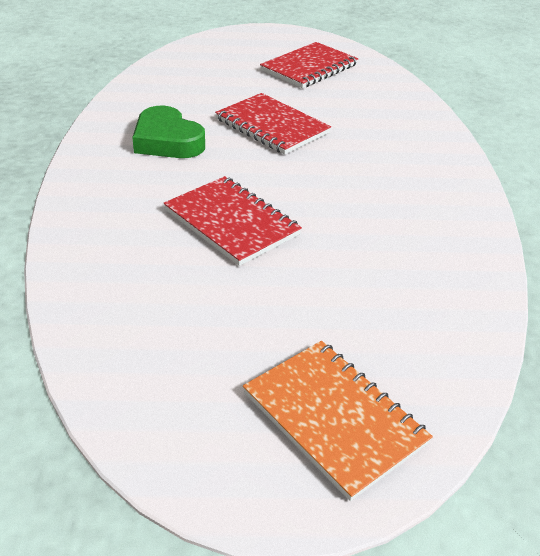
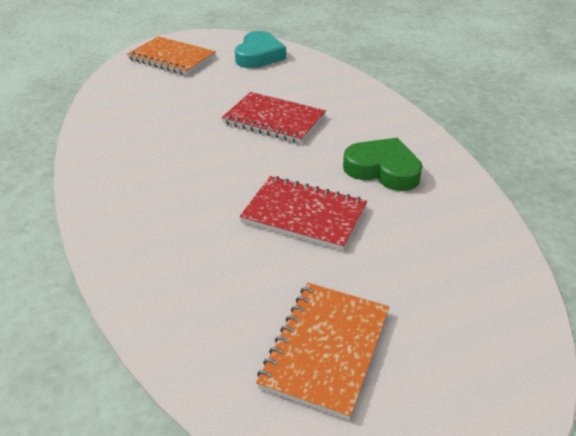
camera: 160 degrees right, 0 degrees up
(158, 370) = (259, 55): none -> turquoise heart
(309, 68) = (325, 349): red notebook -> orange notebook

